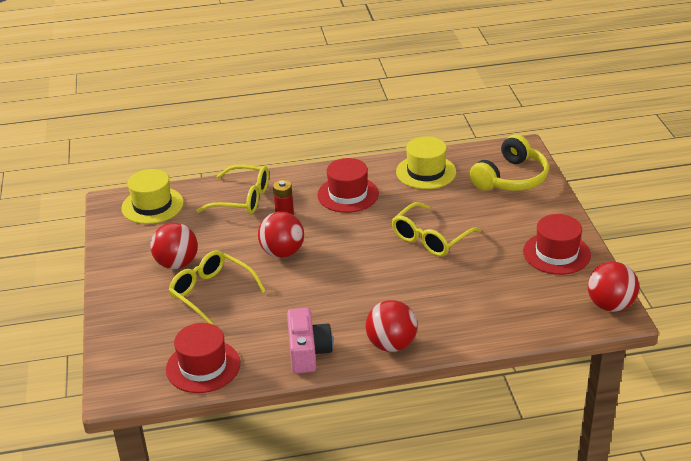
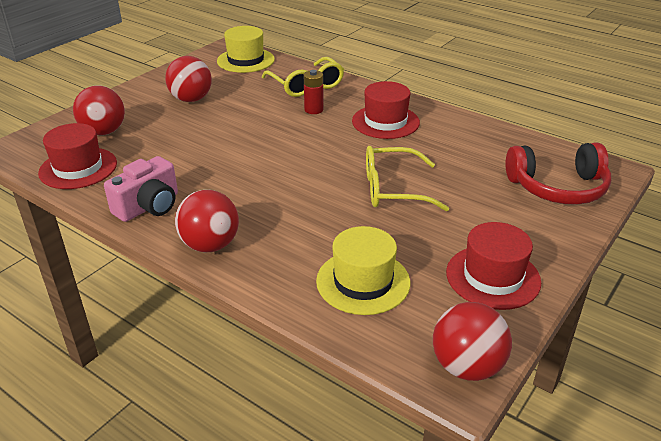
camera: 45 degrees right, 0 degrees up
(211, 293) = (174, 128): yellow glasses -> none
(282, 252) = (265, 131): red ball -> red ball (104, 132)
(426, 172) = (481, 140): yellow hat -> yellow hat (363, 282)
(511, 178) = (558, 188): yellow headphones -> red headphones

